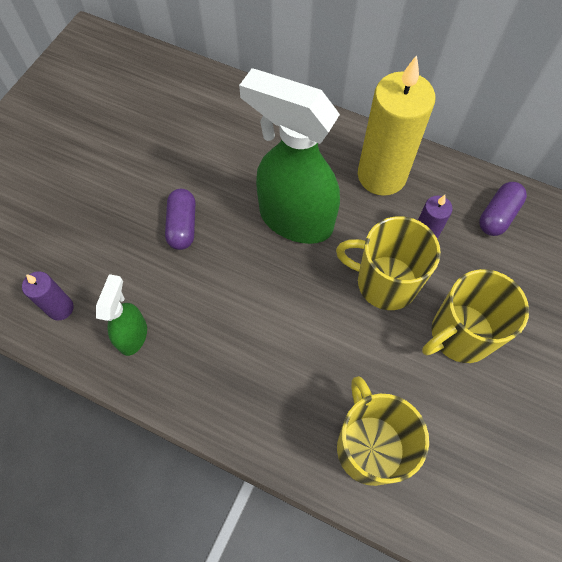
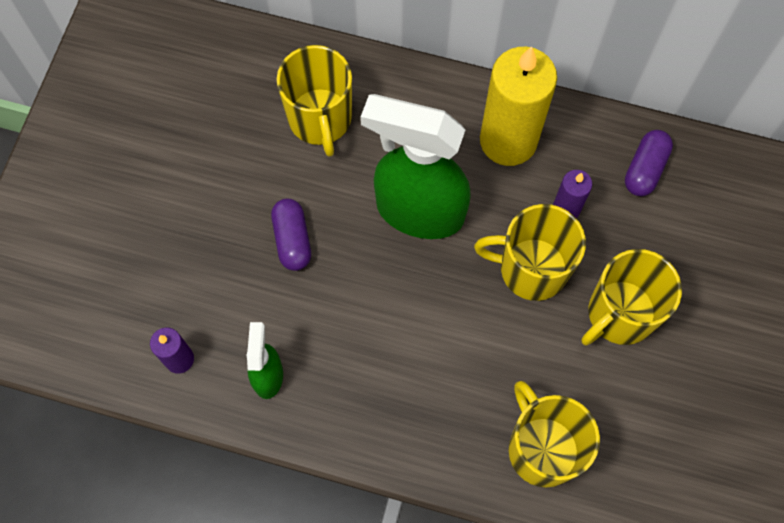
camera: 10 degrees left, 5 degrees up
(228, 137) = (320, 119): none -> yellow mug

